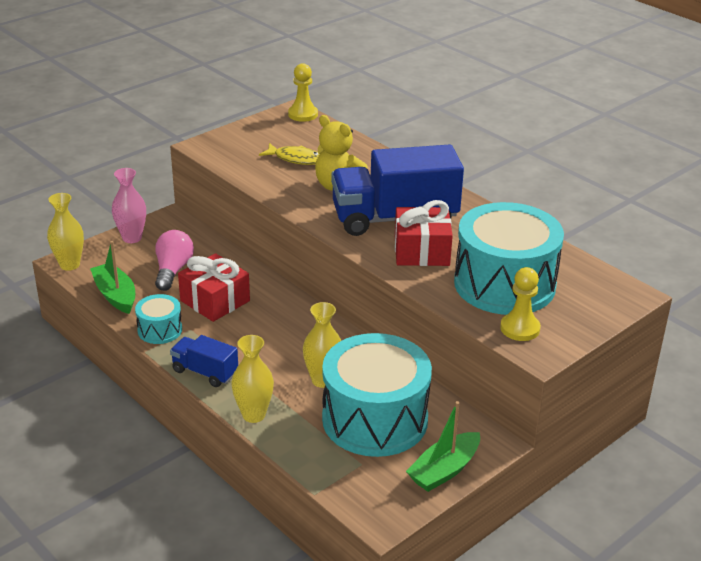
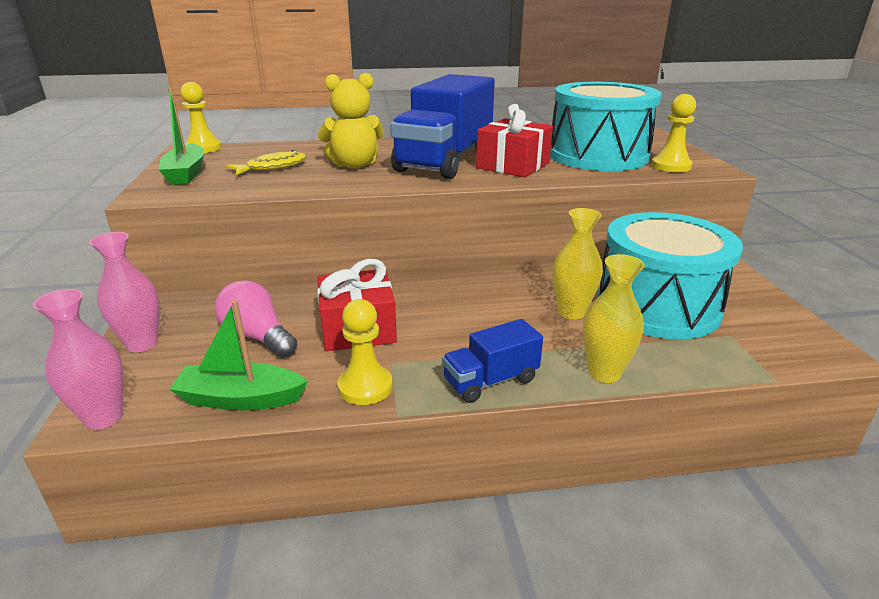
camera: 55 degrees left, 5 degrees down
(69, 265) = (104, 417): yellow vase -> pink vase
(160, 330) = (365, 387): turquoise drum -> yellow pawn
(444, 470) = (756, 298): green boat -> green boat (186, 173)

